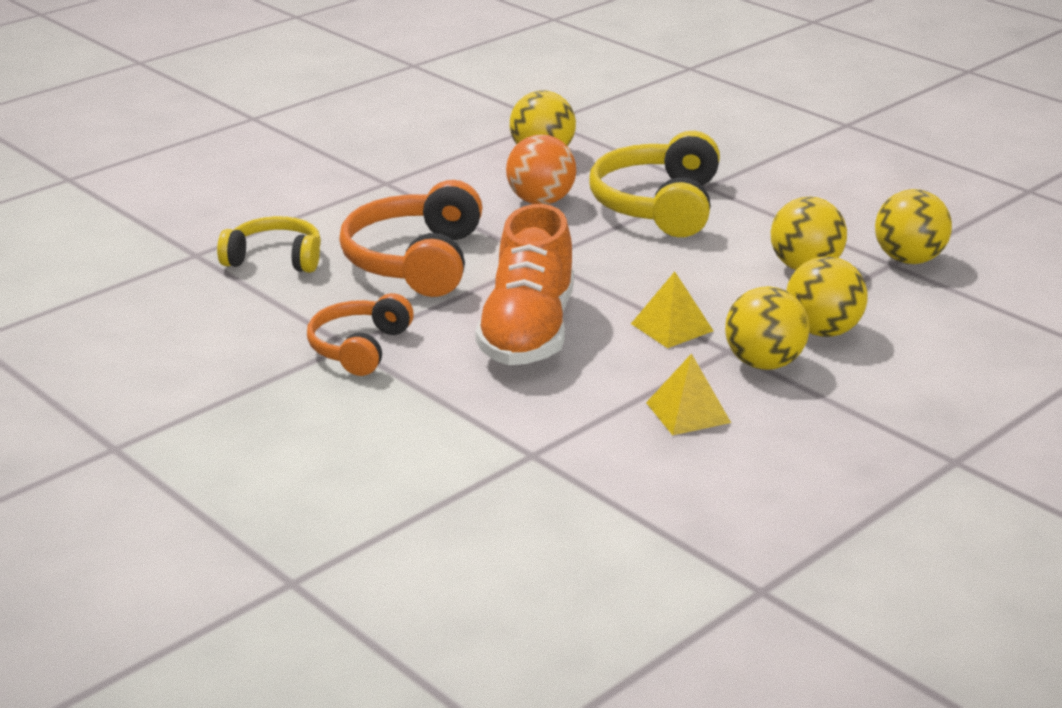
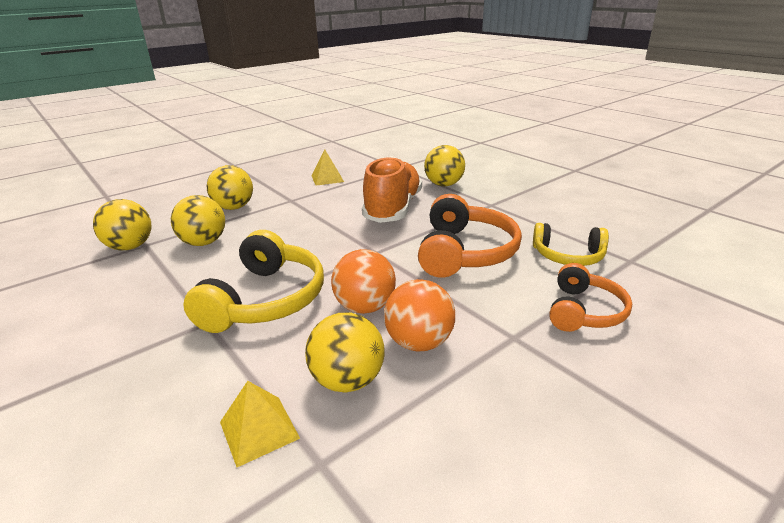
camera: 175 degrees left, 0 degrees up
(359, 348) = (484, 203): orange headphones -> orange headphones (584, 311)
(480, 177) = (419, 342): none -> orange ball
(672, 327) = (313, 210): yellow pyramid -> yellow pyramid (259, 430)
(764, 363) = (278, 194): yellow ball -> yellow ball (444, 185)

